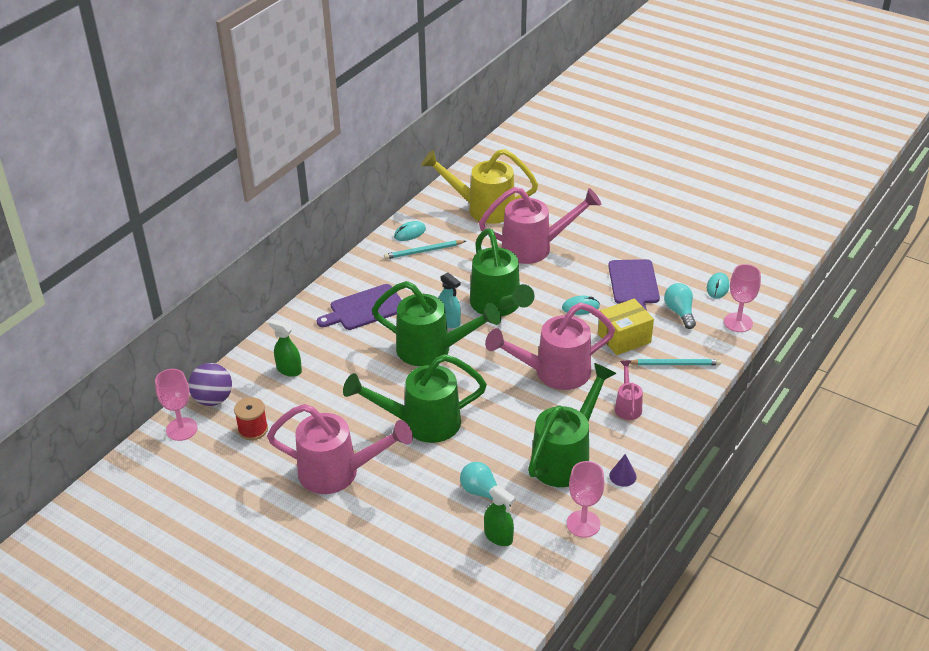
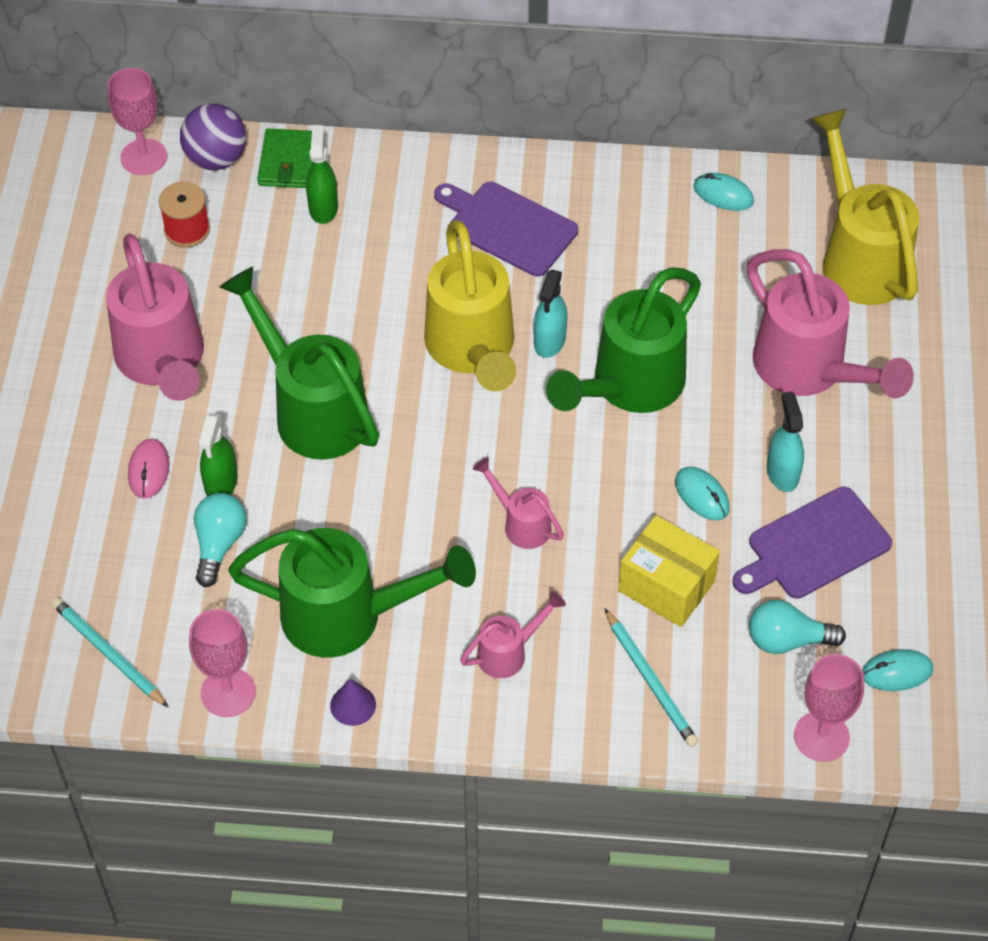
camera: 60 degrees right, 15 degrees up
(244, 371) = (289, 162): none -> green wallet
(409, 505) = (149, 470): none -> pink mouse
(423, 251) = (691, 232): turquoise pencil -> turquoise pencil (108, 653)
(433, 350) = (472, 351): green watering can -> yellow watering can
(498, 537) = (148, 599): green spray bottle -> green spray bottle (221, 483)
(553, 373) = (521, 523): pink watering can -> pink watering can, size x0.48
(586, 278) = (782, 473): none -> turquoise spray bottle
(680, 312) = (787, 640): turquoise light bulb -> turquoise light bulb turned 135 degrees counterclockwise

